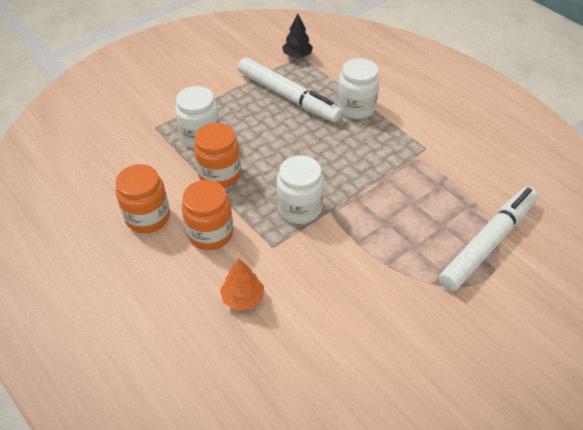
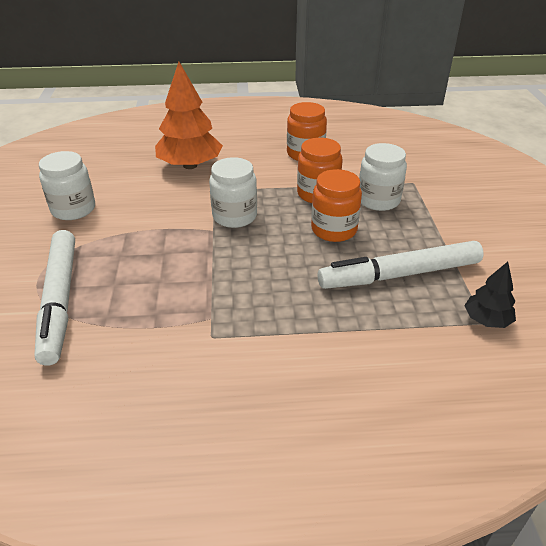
camera: 125 degrees right, 10 degrees down
(210, 233) = (260, 171): orange jar -> orange jar (334, 230)
(243, 298) = (190, 165): orange tree -> orange tree, size x1.95
(356, 108) = (333, 318): white jar -> white jar (73, 209)

